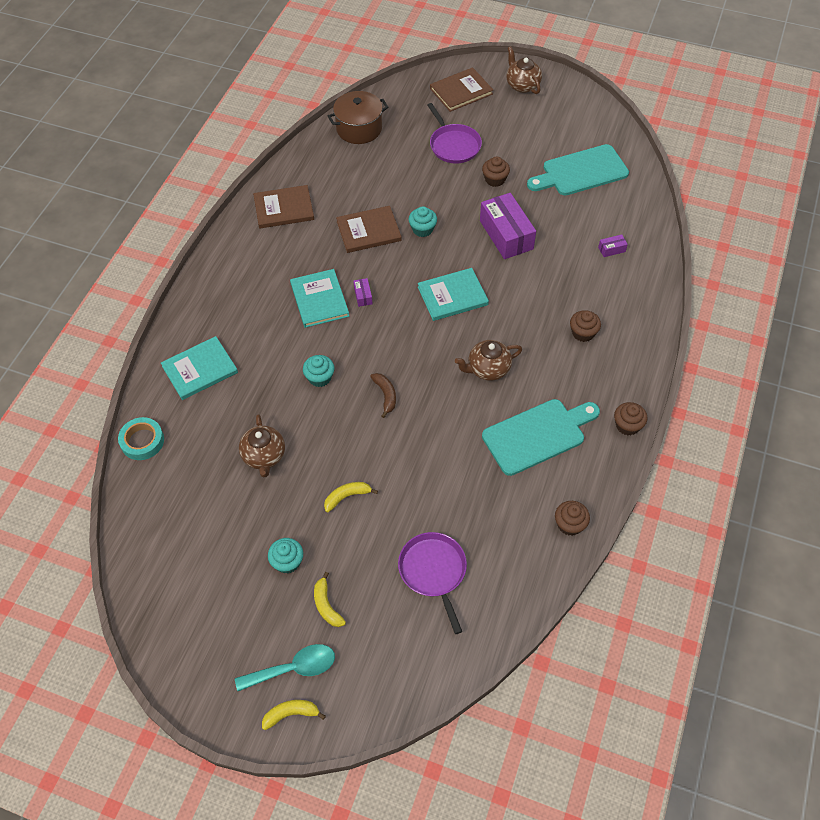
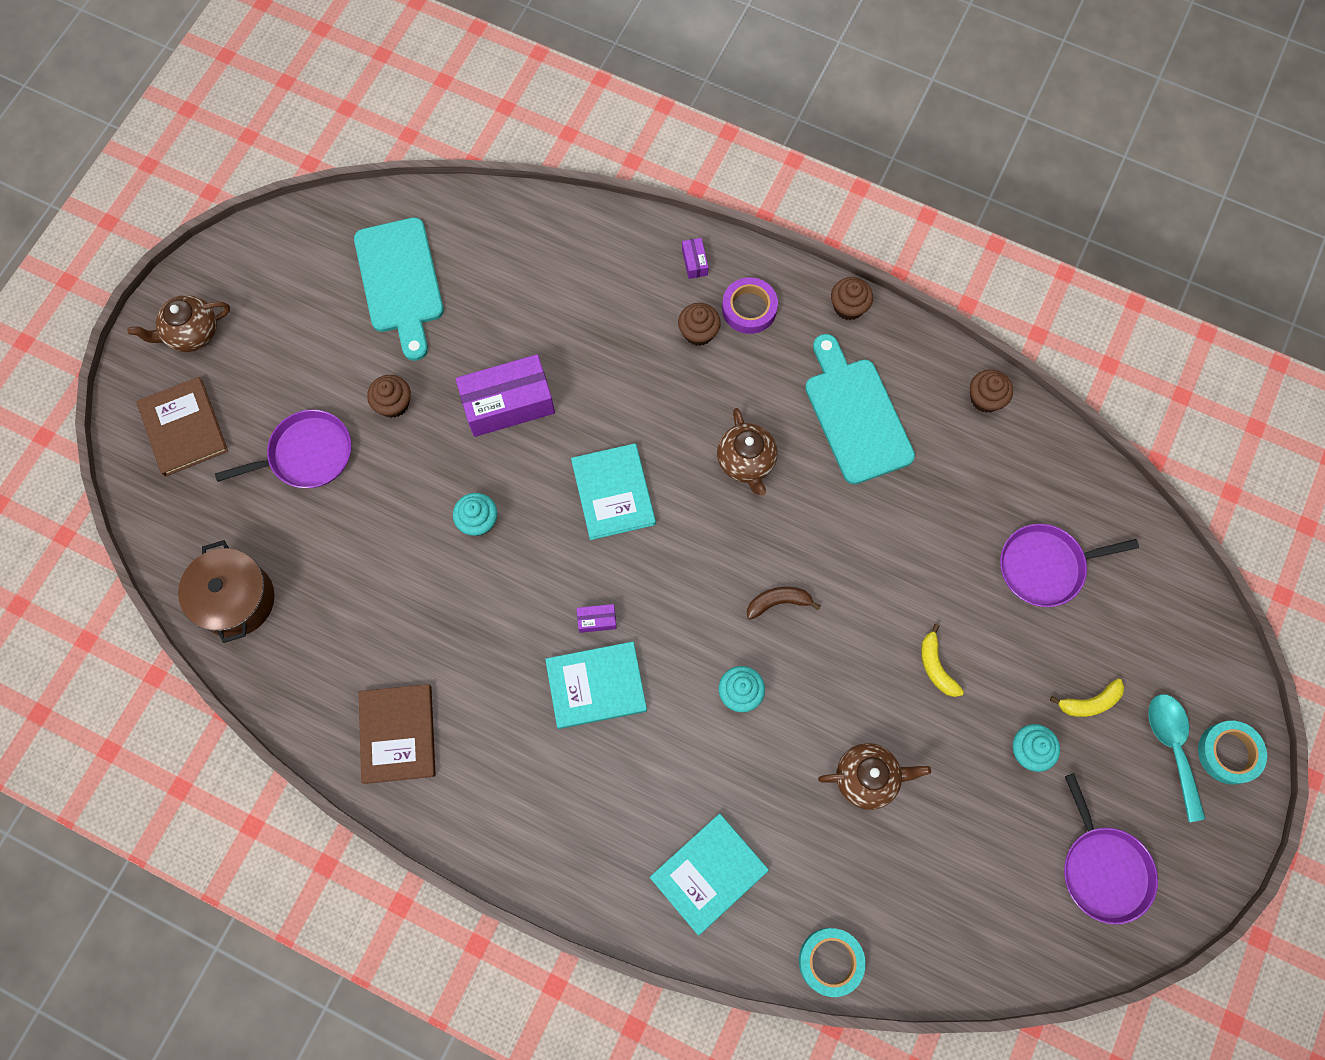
camera: 85 degrees left, 15 degrees up
(200, 369) = (709, 874): turquoise book -> turquoise book turned 75 degrees clockwise
(200, 615) = (1103, 869): none -> purple pan
(291, 714) = (1228, 753): yellow banana -> turquoise tape
(368, 231) = (469, 602): brown book -> none
(609, 362) = (749, 308): none -> purple tape
(611, 249) = (557, 269): purple box -> purple box (694, 262)

